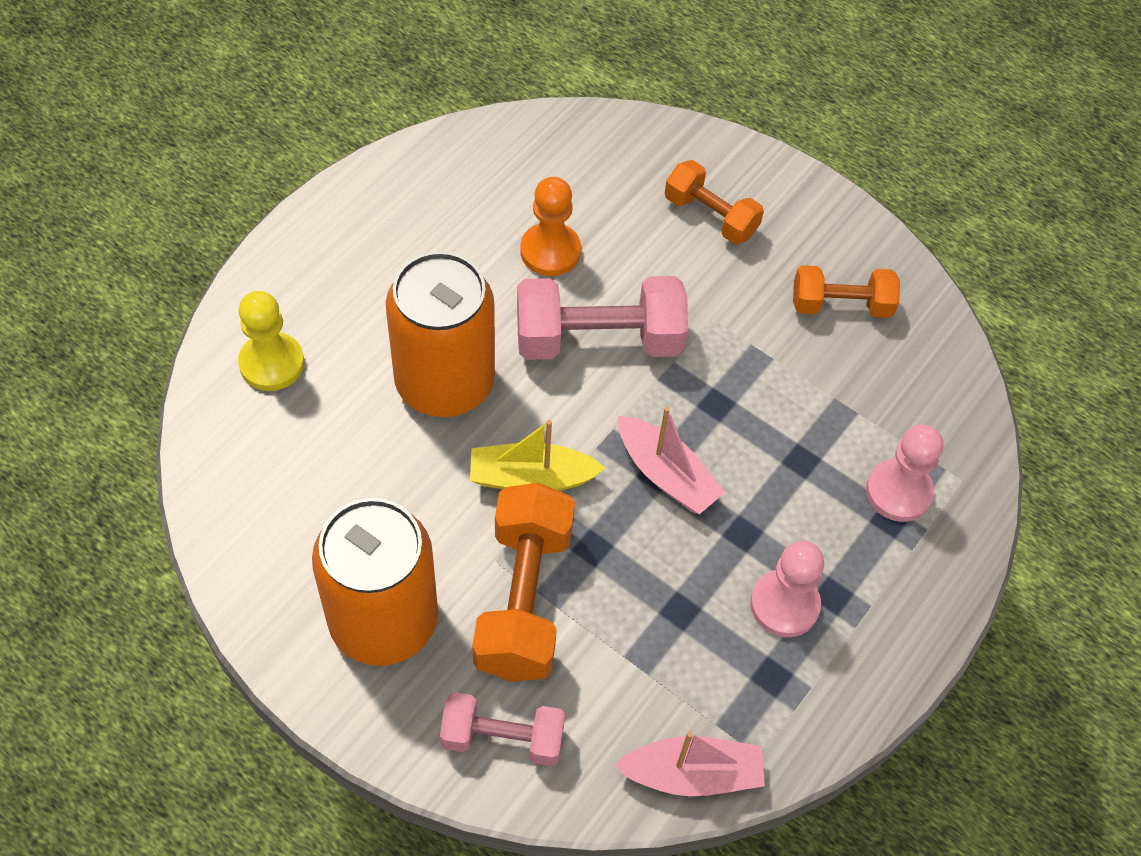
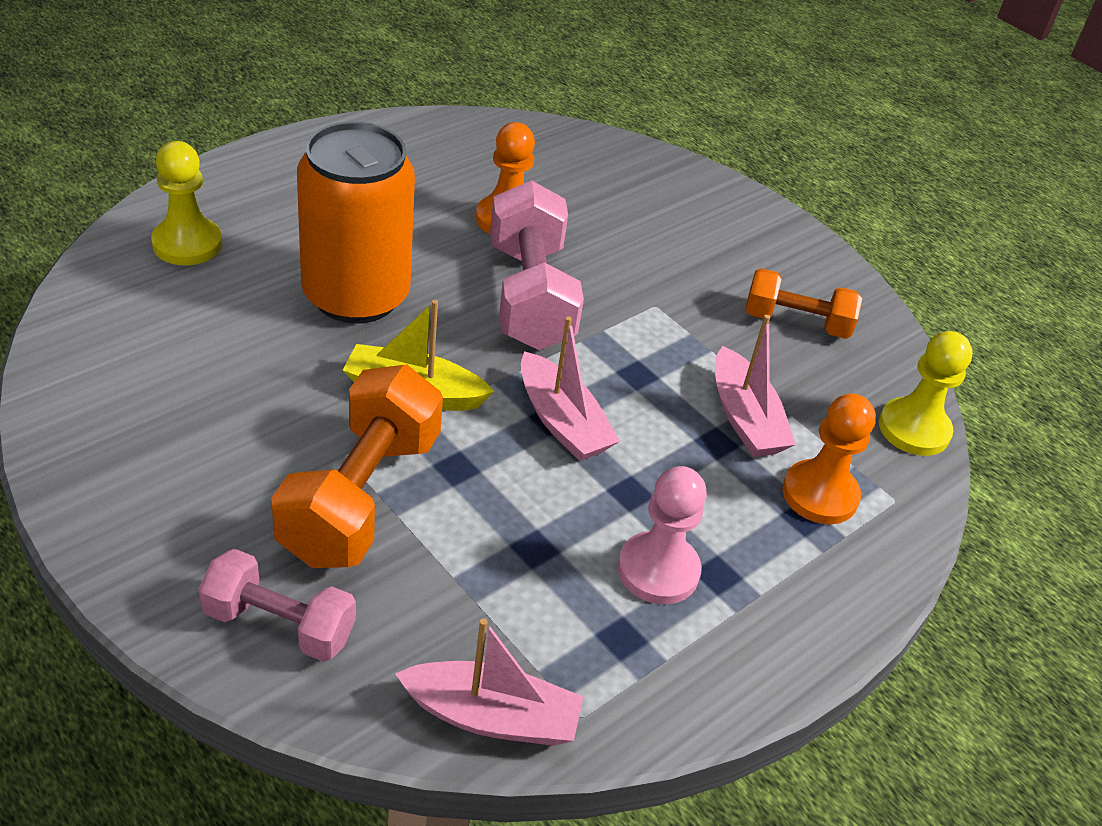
camera: 10 degrees right, 15 degrees down
(383, 620) = (196, 481): orange can -> none
(598, 340) = (530, 296): pink dumbbell -> pink dumbbell turned 75 degrees clockwise
(710, 216) = (679, 227): orange dumbbell -> none
(819, 427) = (744, 418): none -> pink boat
(898, 492) = (820, 494): pink pawn -> orange pawn
(964, 400) = (914, 429): none -> yellow pawn

